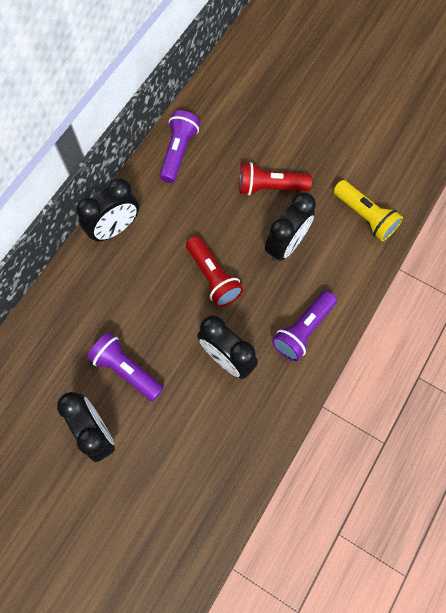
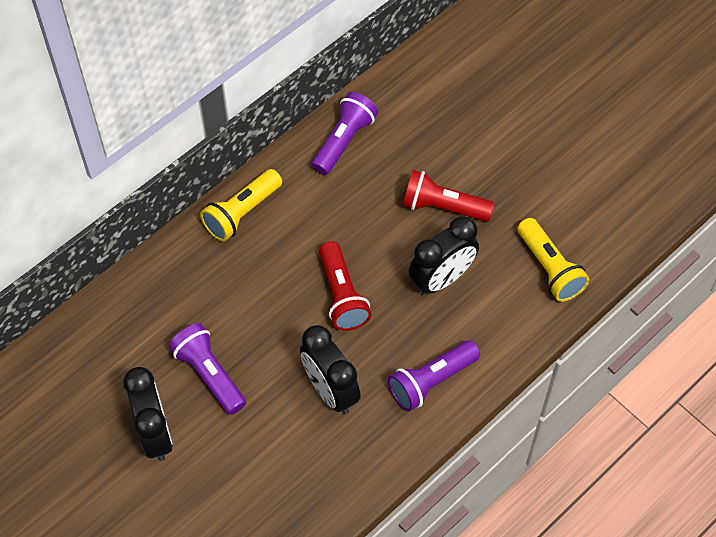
camera: 15 degrees right, 10 degrees down
(115, 229) = (242, 213): black clock -> yellow flashlight

